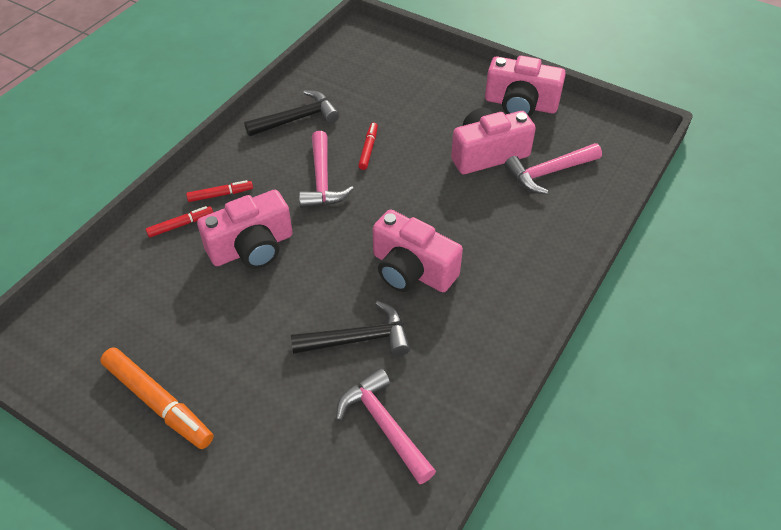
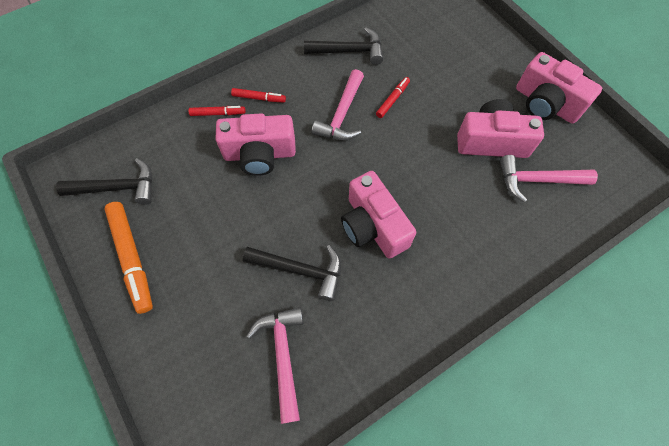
camera: 25 degrees right, 15 degrees up
(99, 339) = (118, 188): none -> black hammer

